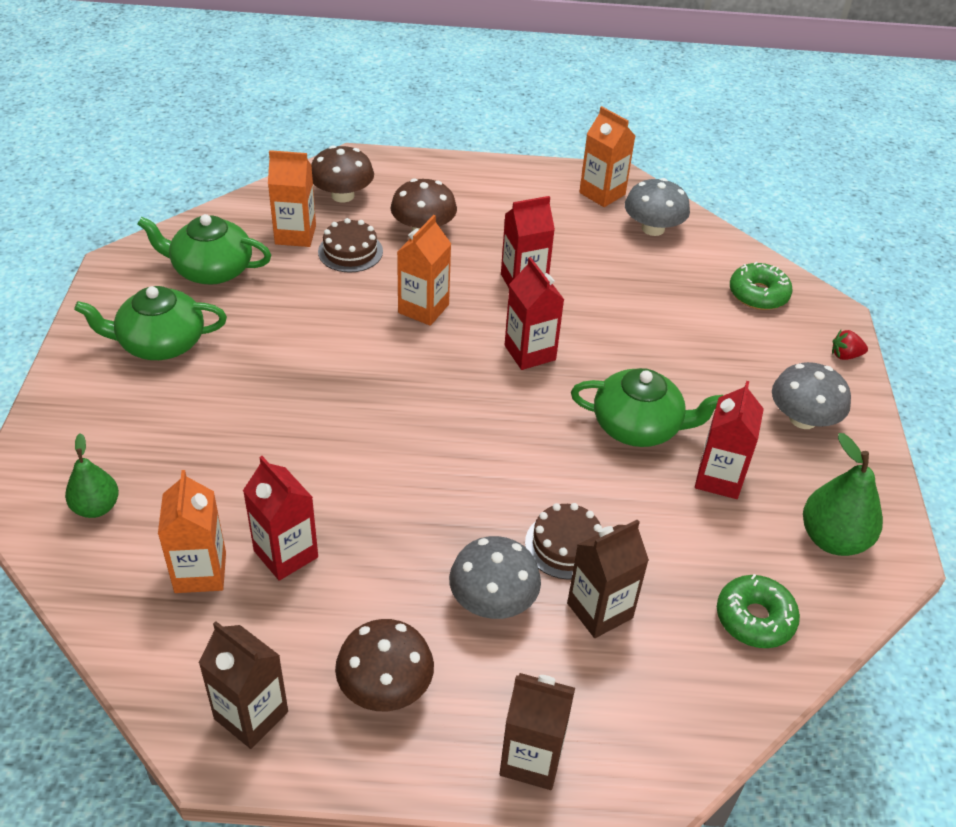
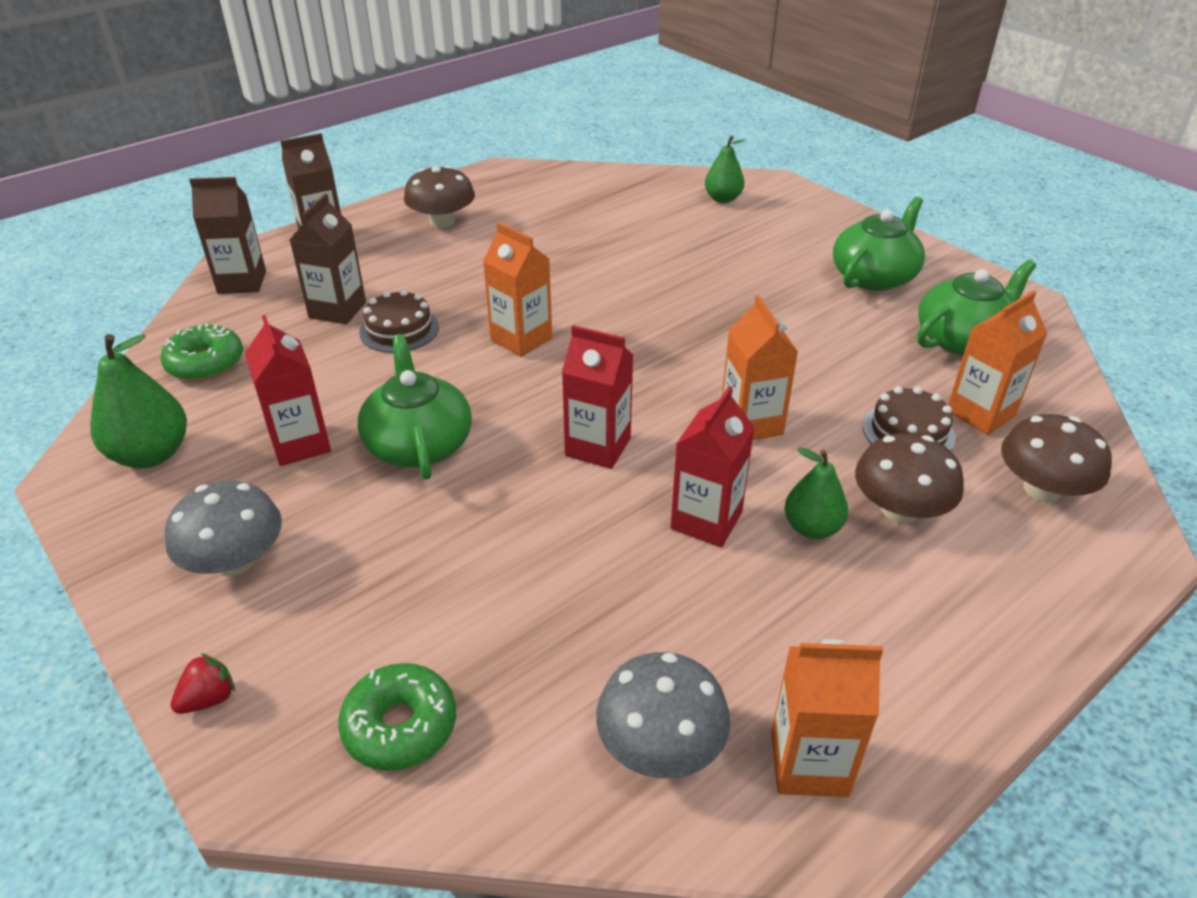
camera: 140 degrees right, 5 degrees down
(200, 572) = (616, 207): orange carton -> orange carton (521, 339)
(251, 715) = (500, 185): brown carton -> brown carton (242, 282)
(286, 554) = (582, 235): red carton -> none
(477, 248) = (812, 528): none -> green pear
(493, 600) = (421, 279): grey mushroom -> none
(638, 426) = (418, 444): green teapot -> green teapot turned 105 degrees clockwise

